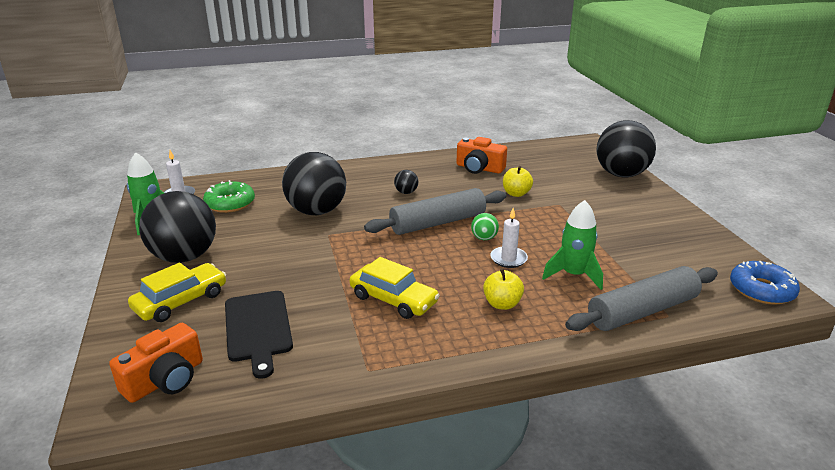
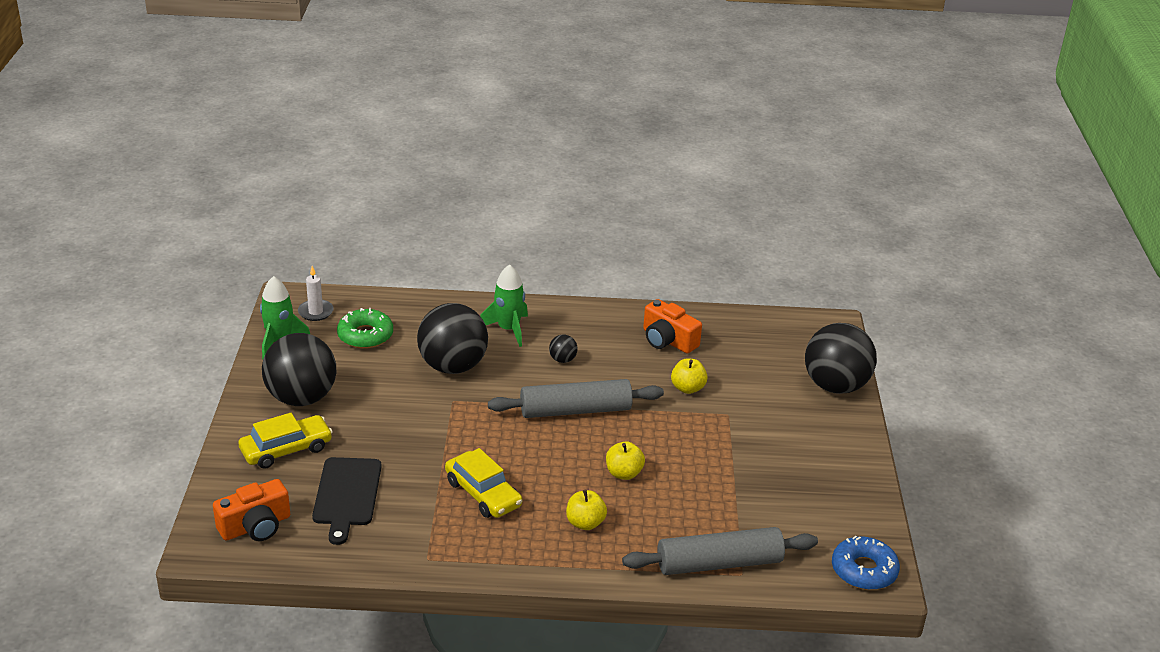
camera: 15 degrees right, 5 degrees up
(484, 238) = (613, 441): green ball -> none
(508, 259) = (624, 473): white candle -> yellow apple
(573, 275) = (679, 508): green rocket -> green rocket (508, 329)

